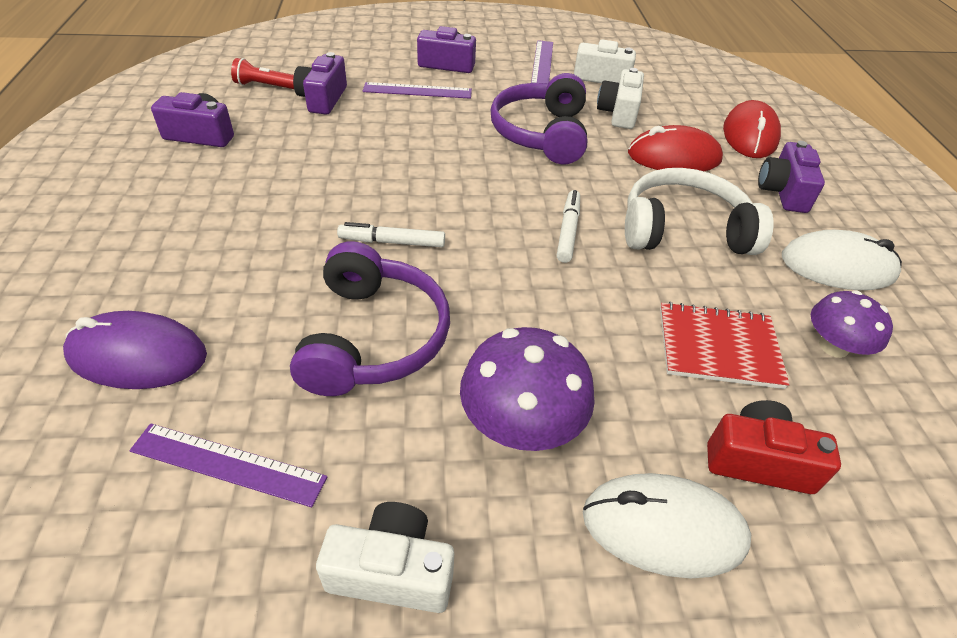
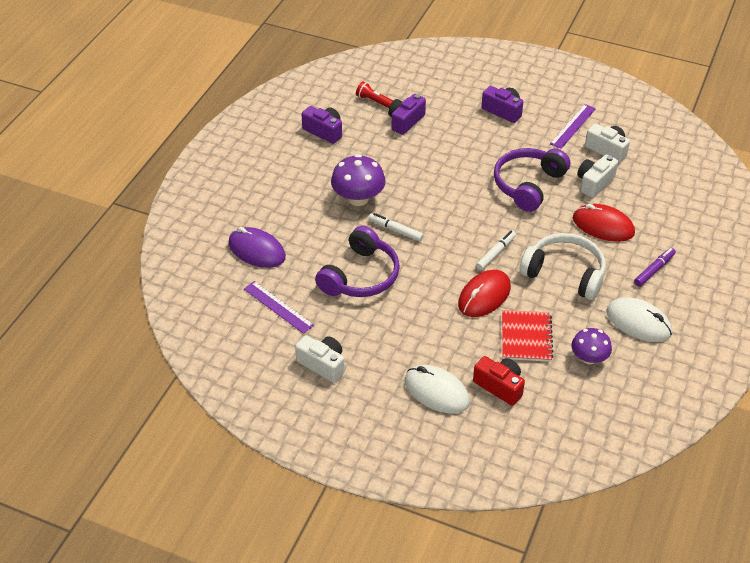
camera: 30 degrees right, 0 degrees up
(417, 91) = (469, 129): purple ruler -> none
(521, 424) = (404, 335): purple mushroom -> purple mushroom (358, 198)
(718, 347) = (526, 337): red notebook -> red notebook turned 60 degrees clockwise
(749, 135) = (674, 225): red mouse -> red mouse (484, 296)
(783, 192) = (654, 270): purple camera -> purple marker

